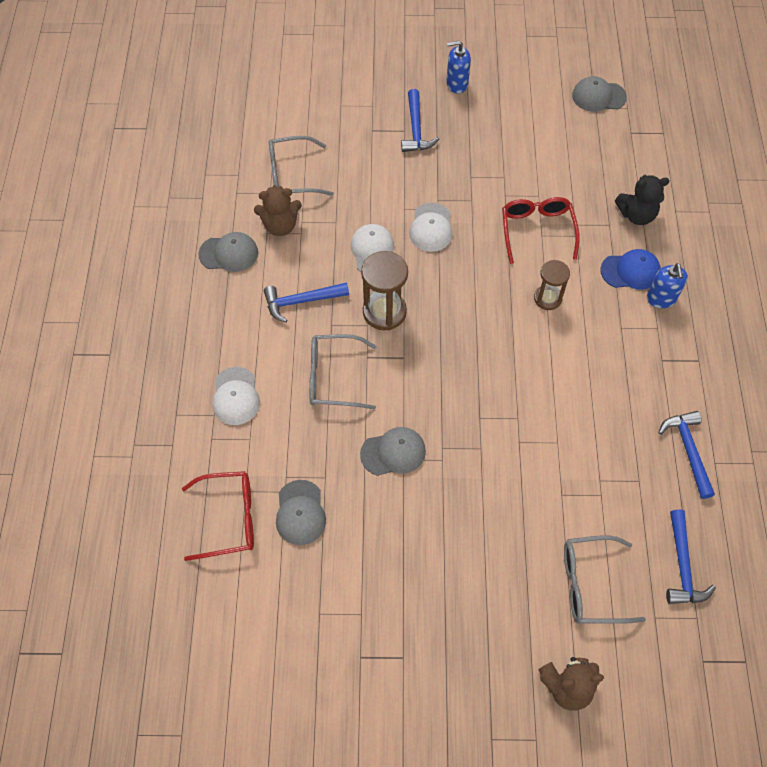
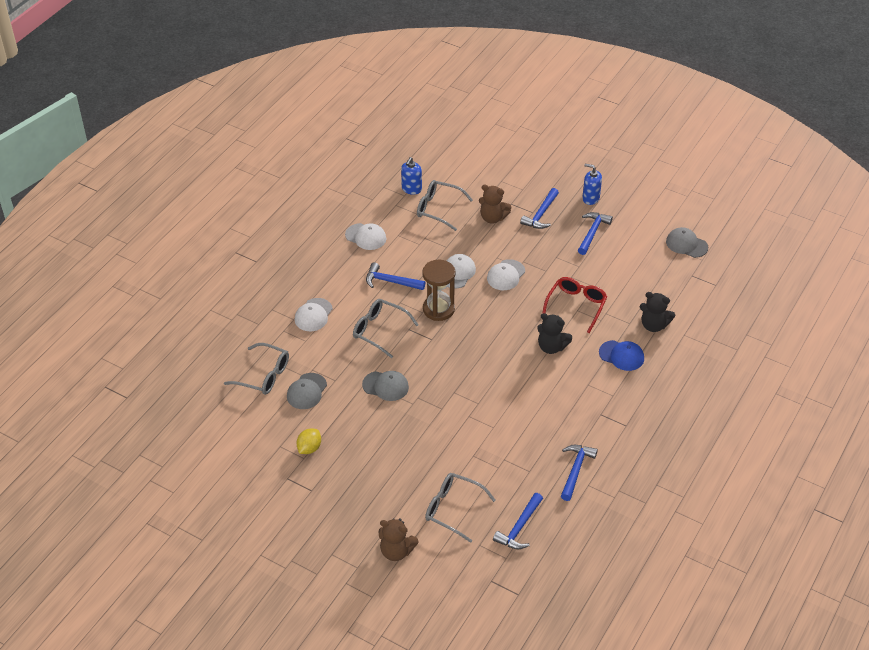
camera: 30 degrees right, 15 degrees down
(228, 519) = (263, 375): red glasses -> grey glasses
(229, 253) = (366, 237): grey cap -> white cap
(280, 225) = (409, 234): brown teddy bear -> brown teddy bear (493, 218)
(359, 596) = (309, 448): none -> yellow lemon
(489, 127) = (592, 233): none -> blue hammer
(547, 298) = (551, 347): brown hourglass -> black teddy bear
(661, 299) = (629, 380): blue soap dispenser -> blue soap dispenser (411, 189)

